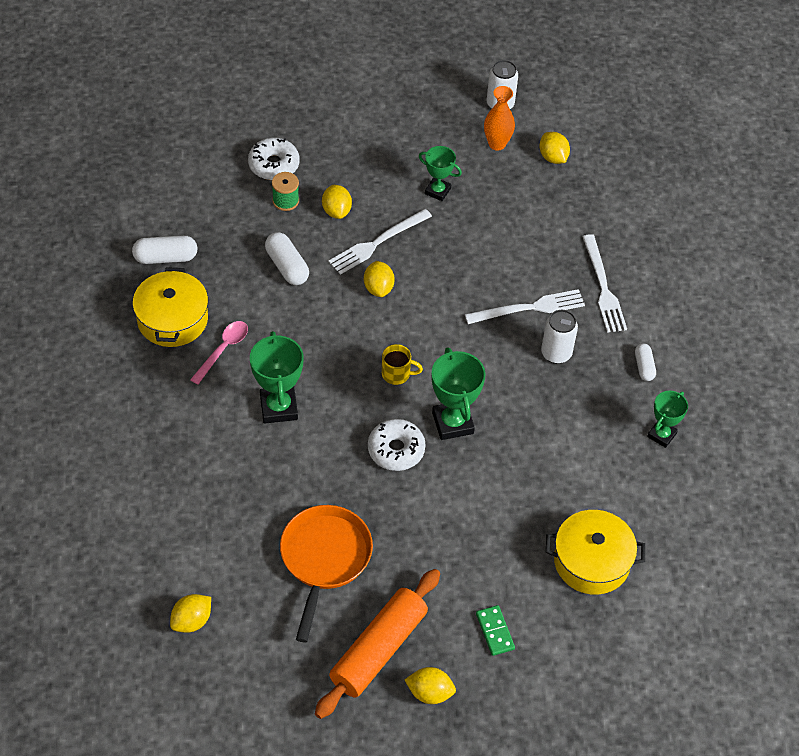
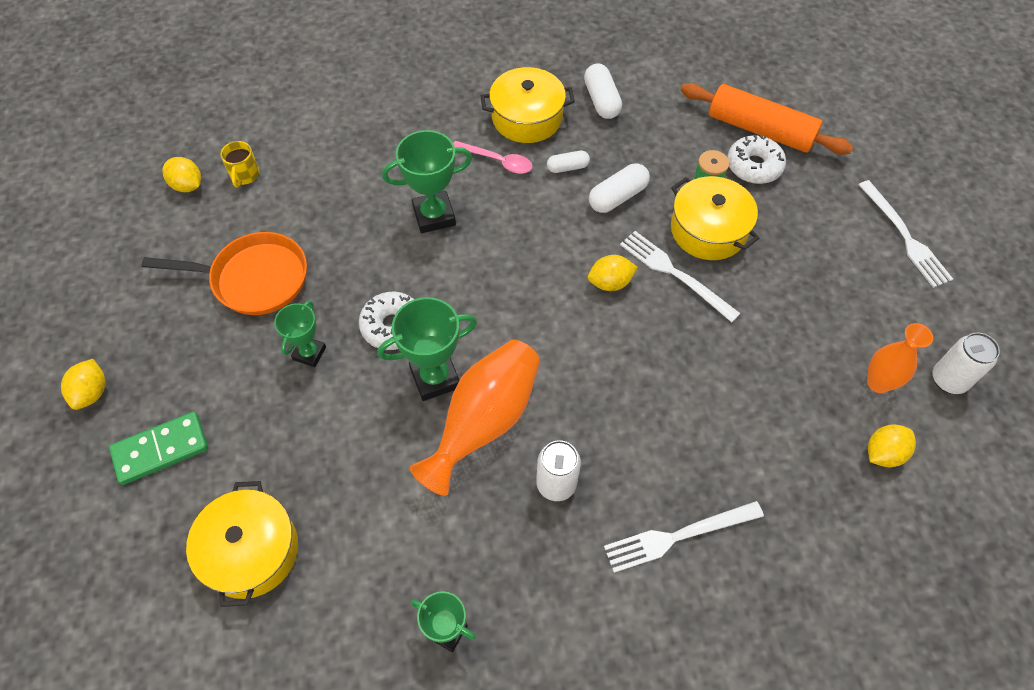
camera: 85 degrees right, 5 degrees up
(336, 211) = (708, 230): yellow lemon -> yellow pot
(378, 649) = (146, 339): orange rolling pin -> orange rolling pin (760, 130)
(397, 374) = (494, 315): yellow mug -> yellow mug (244, 175)
(437, 191) = (774, 325): green trophy -> green trophy (309, 353)
(495, 631) = (161, 450): green domino -> green domino, size x1.57
(498, 393) = (484, 421): none -> orange vase
(529, 308) = (620, 446): white fork -> white fork (904, 236)
(644, 367) = (556, 600): white capsule -> white capsule (567, 167)

